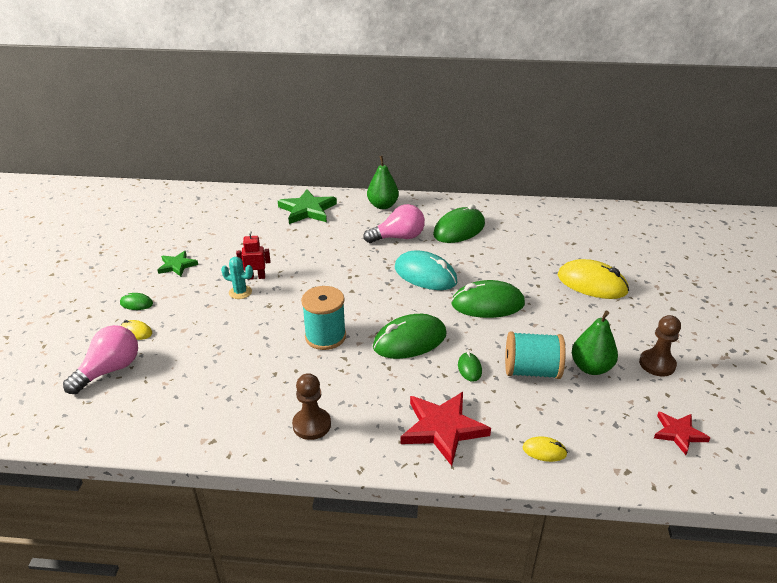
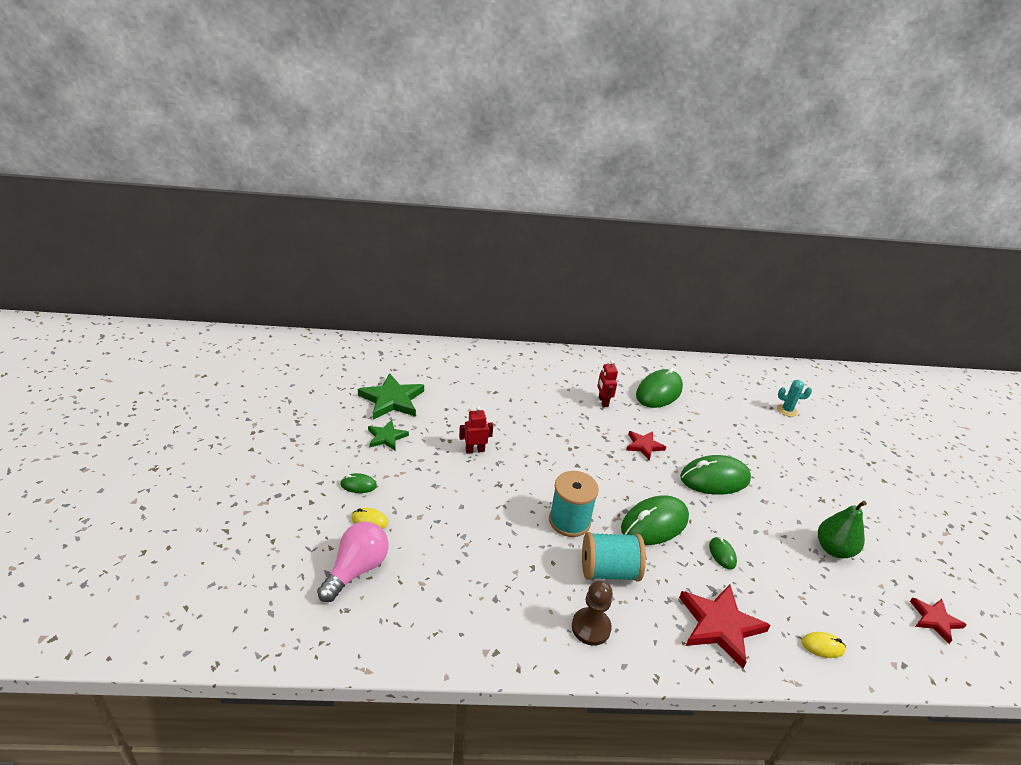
camera: 10 degrees left, 0 degrees up
(240, 292) = (464, 469): turquoise cactus -> turquoise cactus (787, 410)
(307, 210) = (501, 368): green star -> green star (392, 400)
(382, 205) = (575, 363): green pear -> none
(398, 237) = (603, 401): pink light bulb -> red robot
(425, 275) = (644, 446): turquoise mouse -> red star
(531, 371) = (780, 555): turquoise spool -> turquoise spool (608, 571)
(592, 284) = (803, 454): yellow mouse -> none
(657, 364) = (891, 543): brown pawn -> none

